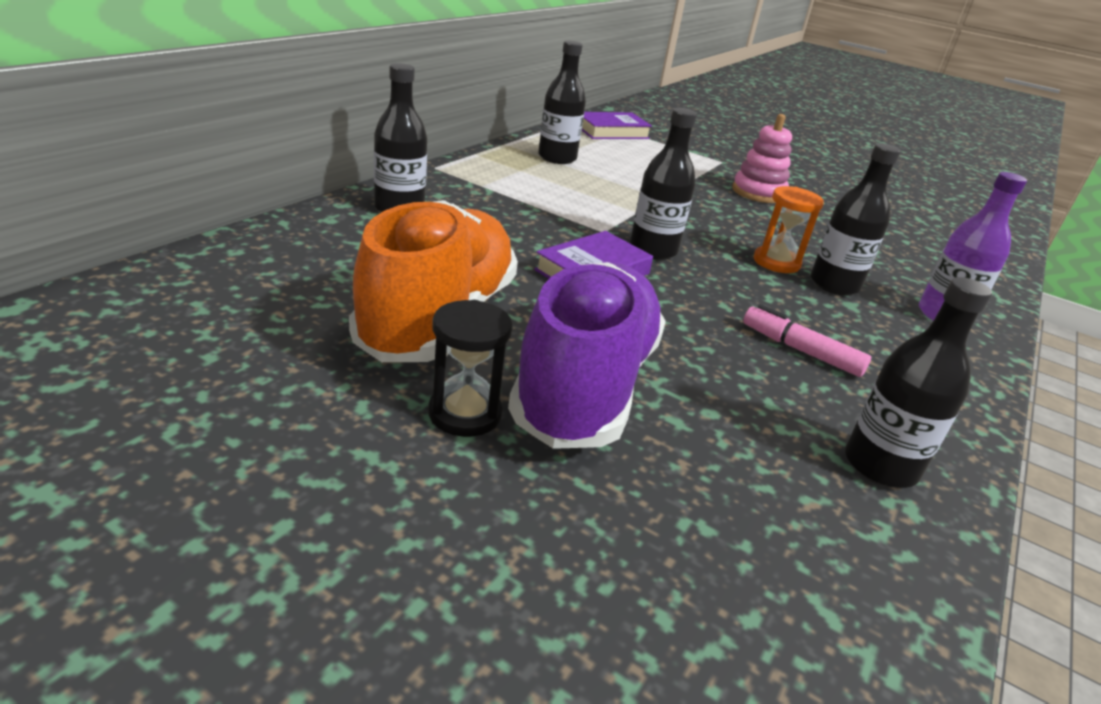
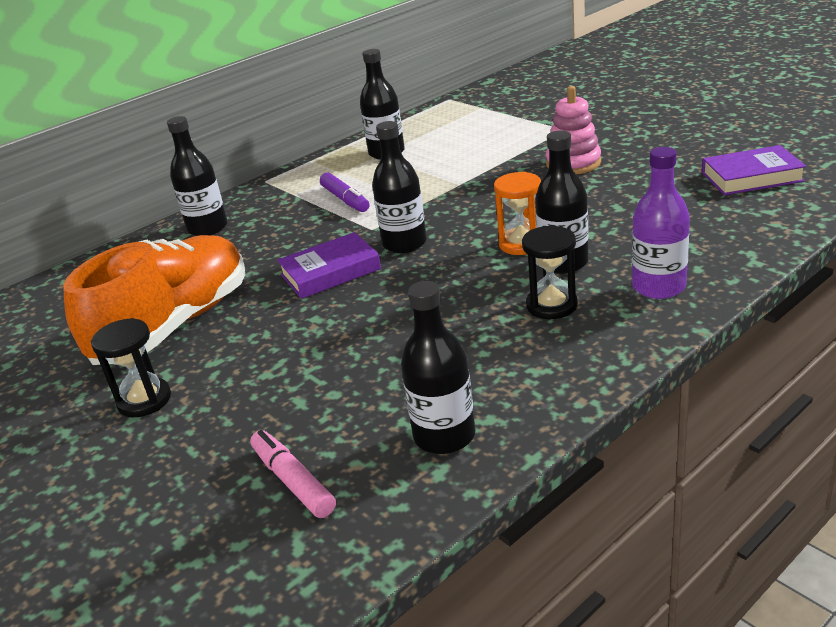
camera: 25 degrees right, 0 degrees up
(548, 198) = (345, 199): none -> purple marker
(586, 385) = (249, 375): purple shoe -> none
(611, 131) = (468, 111): purple book -> purple book (751, 177)
(801, 350) = (465, 334): pink marker -> pink marker (293, 481)
(861, 326) = (551, 305): none -> black hourglass

